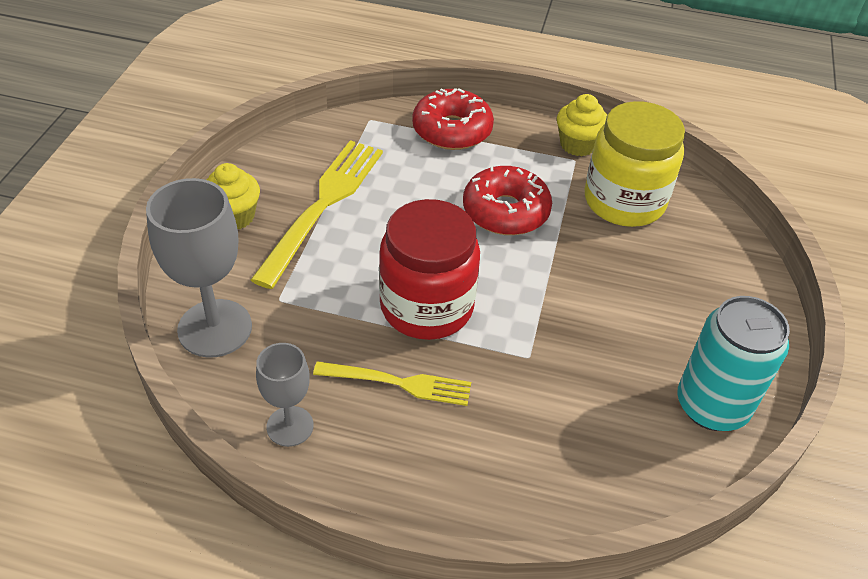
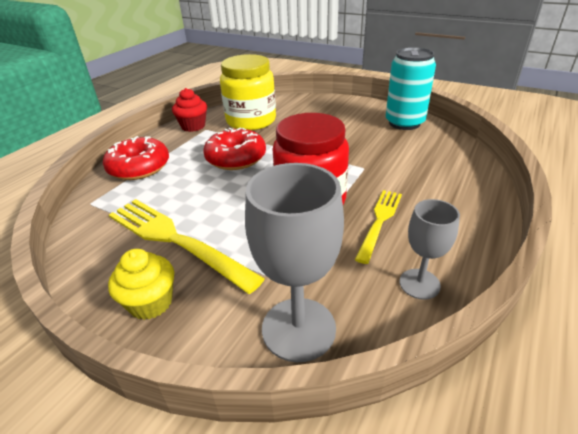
camera: 70 degrees left, 10 degrees down
(578, 145) = (193, 126): yellow cupcake -> red cupcake

